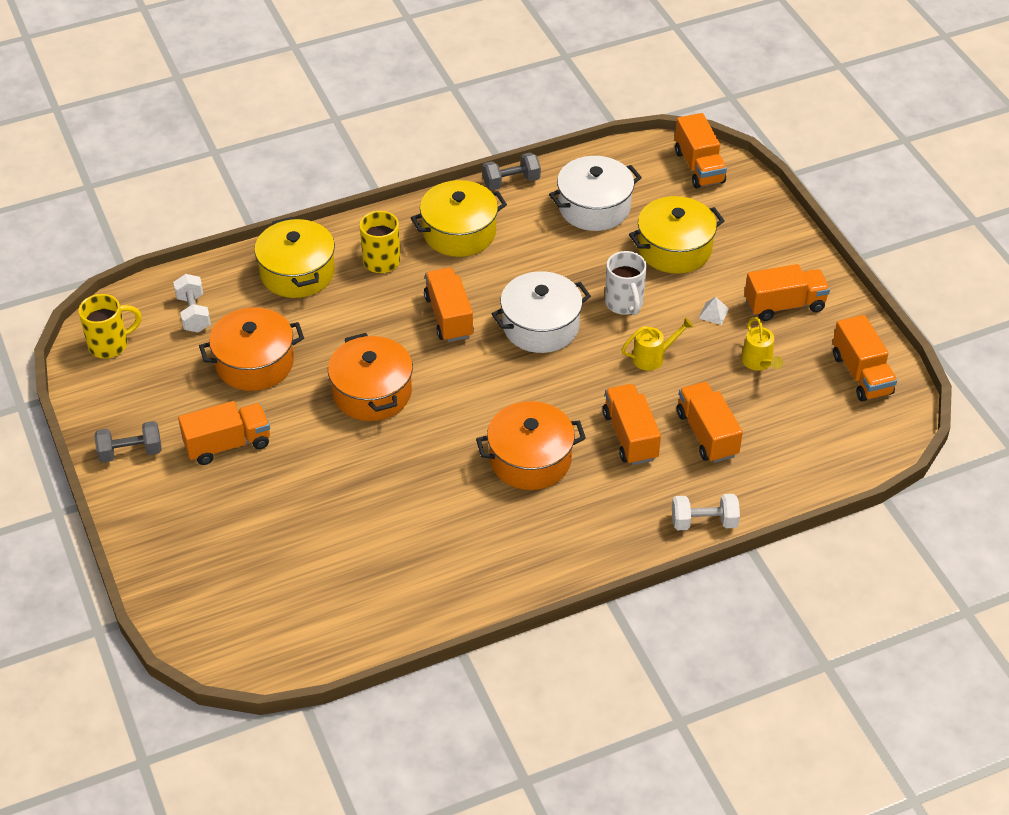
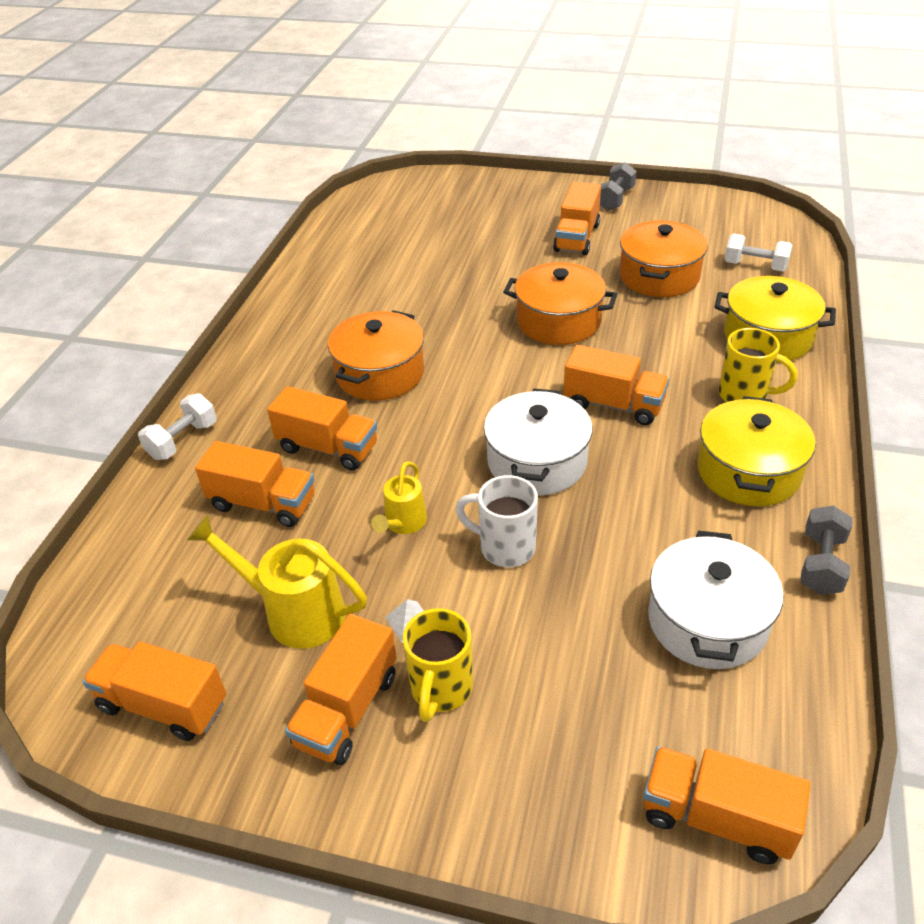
camera: 130 degrees right, 5 degrees down
(110, 345) = (749, 220): yellow mug -> yellow mug (441, 689)
(674, 249) = (556, 658): yellow pot -> none
(759, 363) = (295, 612): yellow watering can -> yellow watering can, size x1.67

